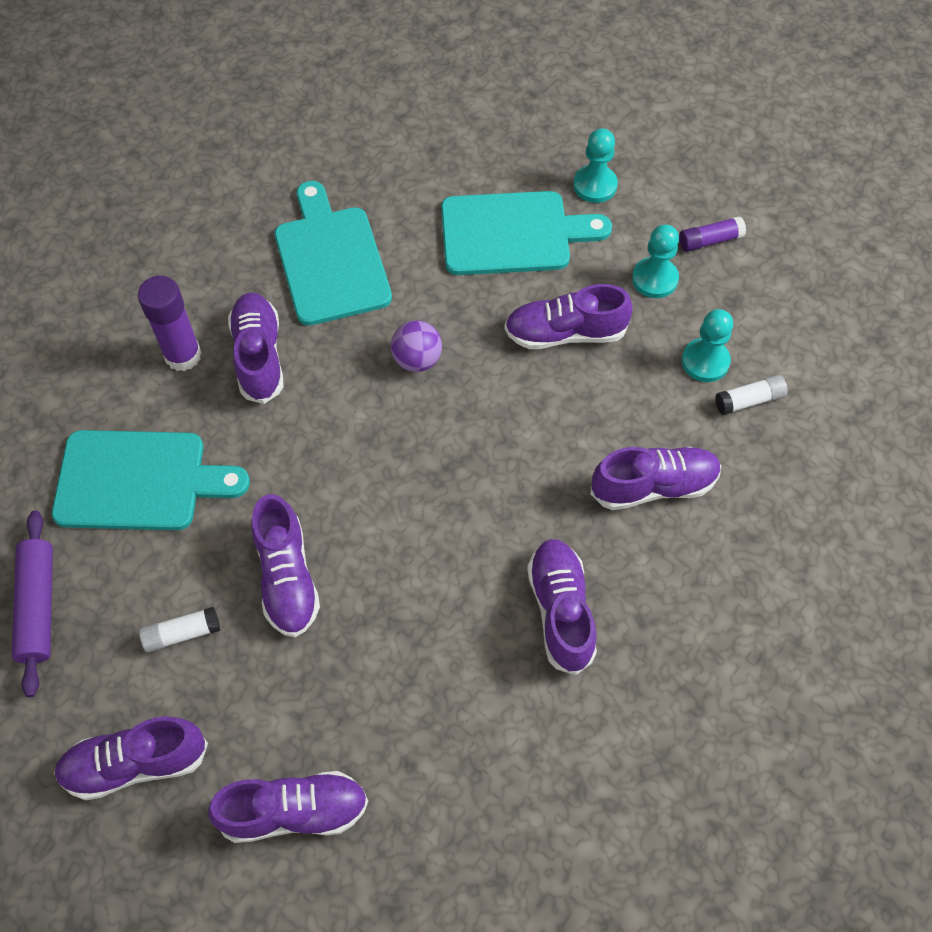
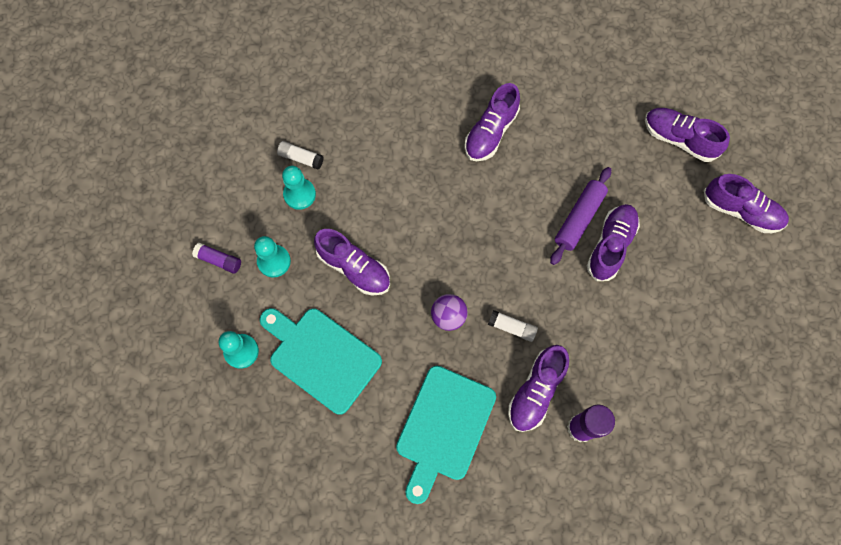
camera: 140 degrees left, 10 degrees up
(38, 606) = (750, 327): purple rolling pin -> purple rolling pin (579, 219)
(139, 481) = (655, 361): turquoise cutting board -> none
(182, 633) = (682, 257): white glue stick -> white glue stick (512, 328)
(653, 486) = (392, 154): purple shoe -> none

